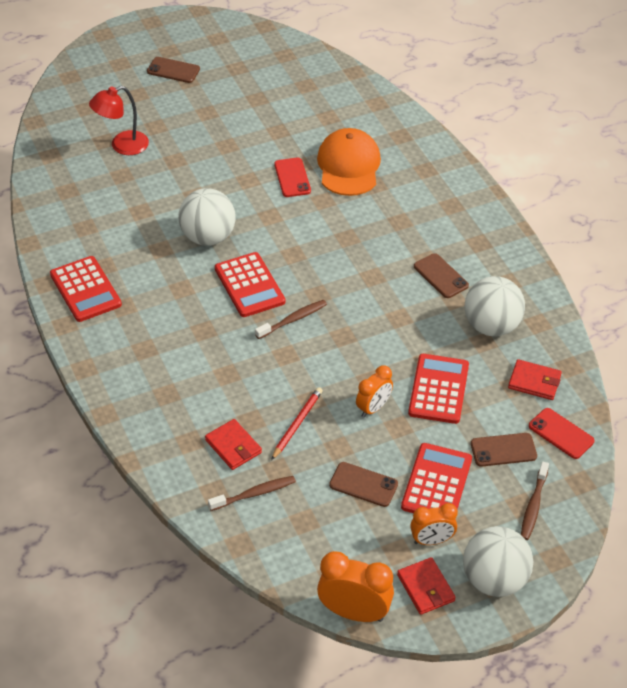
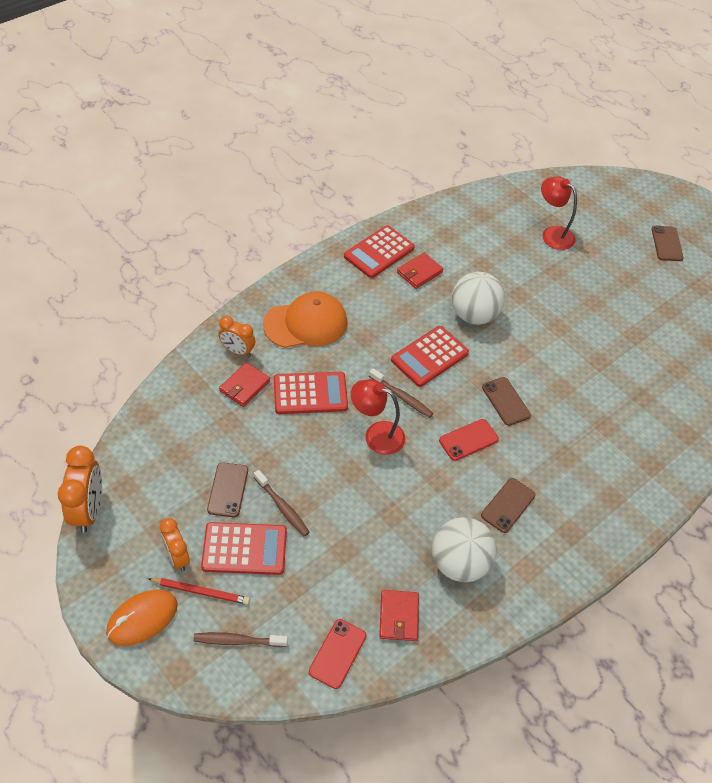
camera: 70 degrees right, 5 degrees up
(254, 494) = (198, 412): brown toothbrush -> brown toothbrush (282, 507)
(292, 178) = (579, 358): red phone -> red phone (468, 440)
(297, 424) = (282, 425): red pencil -> red pencil (200, 591)
(333, 351) = (376, 435): none -> red lamp
(348, 166) = (619, 399): orange cap -> orange cap (306, 323)
(373, 408) = (319, 480): orange clock -> orange clock (237, 351)
(425, 588) = (123, 561): red wallet -> red wallet (419, 272)
(438, 389) = (359, 530): red calculator -> red calculator (310, 393)
(494, 580) = (142, 619): white ball -> orange mouse
(503, 450) = (300, 601): brown phone -> brown phone (505, 401)

